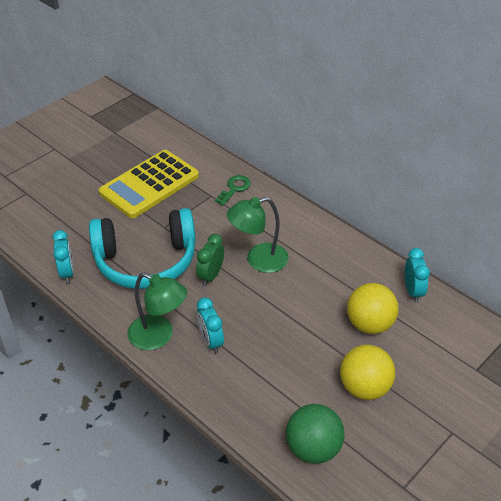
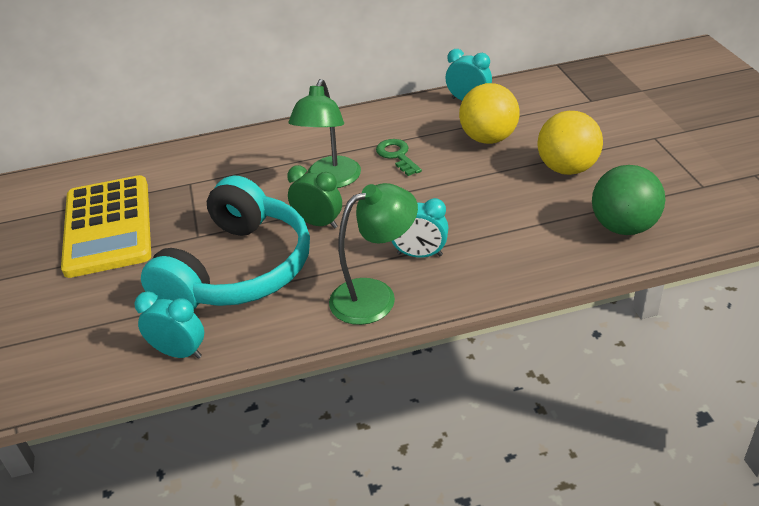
camera: 55 degrees left, 5 degrees down
(211, 276) = (318, 223): green clock -> green clock turned 150 degrees clockwise
(234, 188) = (200, 162): green key -> green key (397, 155)

